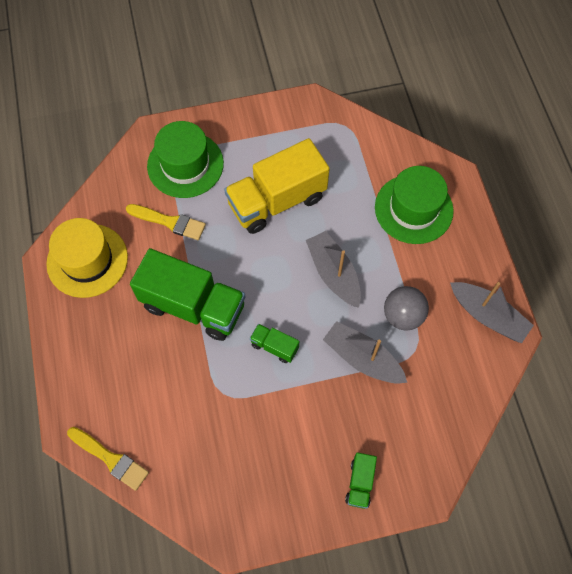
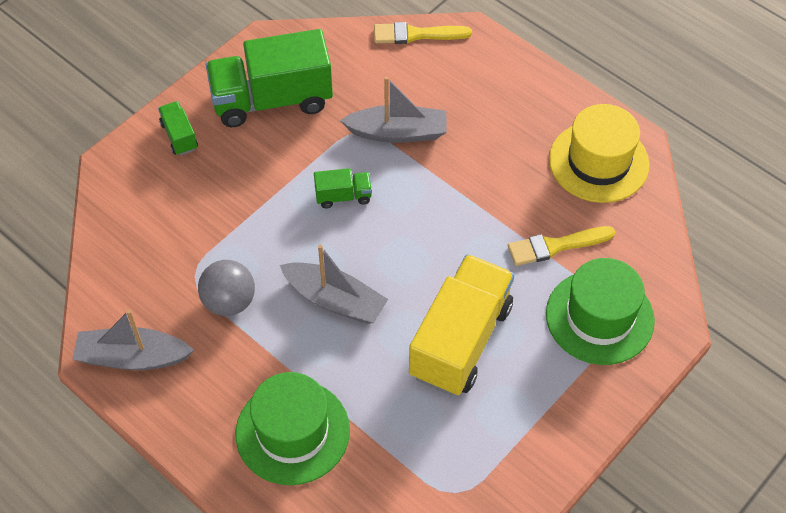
camera: 145 degrees right, 10 degrees down
(193, 306) = (455, 184): green truck -> green truck (272, 100)
(362, 358) = (246, 236): grey boat -> grey boat (398, 132)

